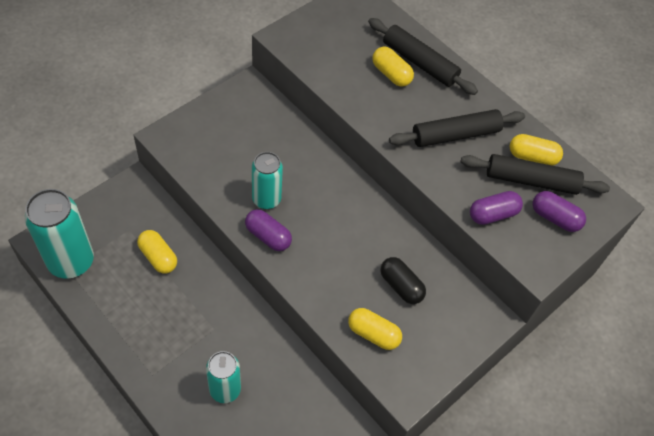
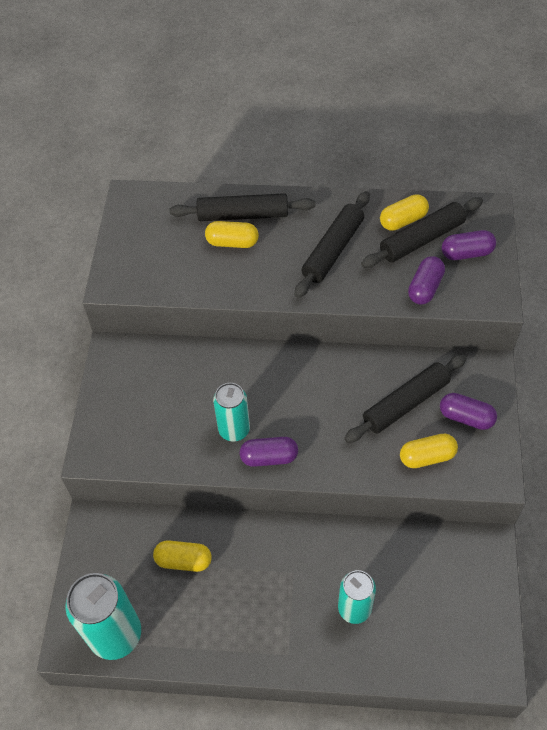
camera: 35 degrees left, 0 degrees up
(401, 286) = (405, 403): black capsule -> black rolling pin
(433, 334) = (466, 417): none -> purple capsule

